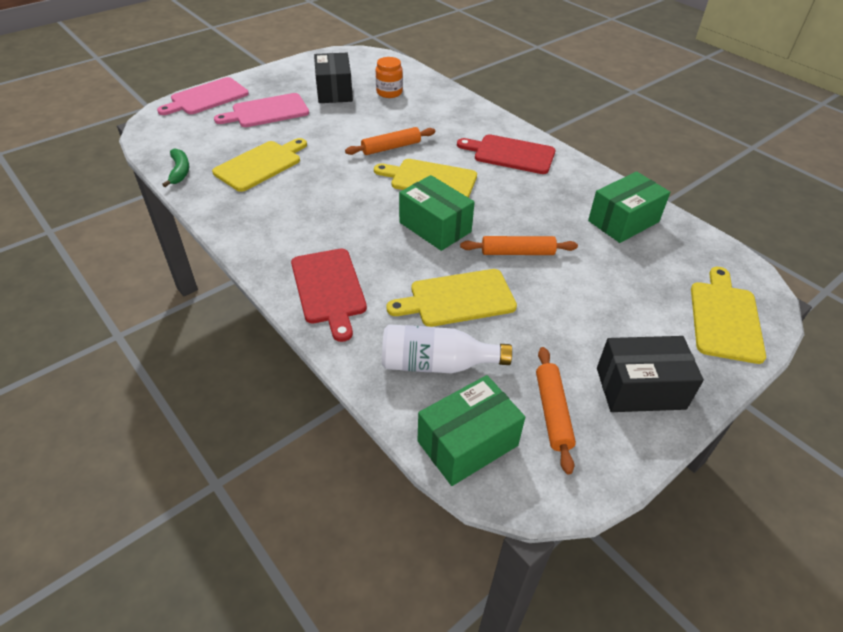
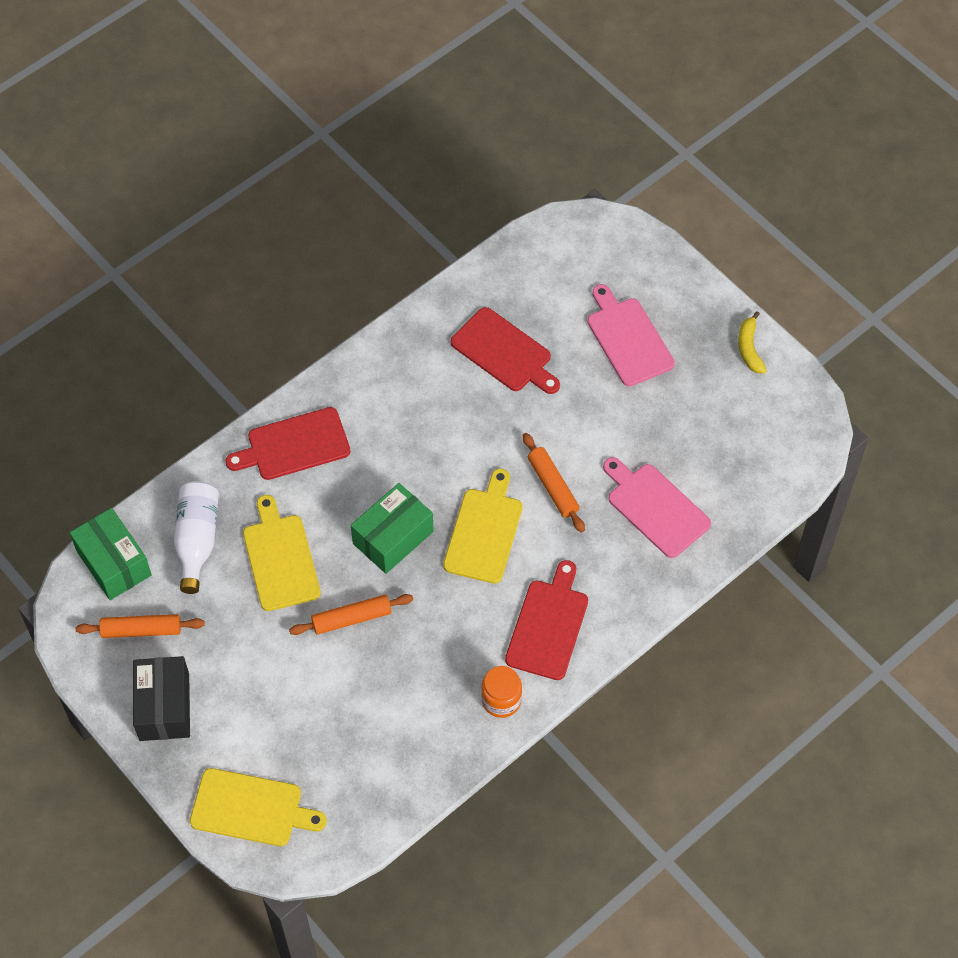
camera: 90 degrees right, 15 degrees up
(179, 171) = (485, 277): green banana -> none
(207, 97) = (657, 266): pink cutting board -> pink cutting board (655, 508)
(260, 165) = (504, 352): yellow cutting board -> red cutting board
(291, 70) = (749, 348): none -> yellow banana
(334, 91) = (693, 409): black box -> none
(389, 92) = (698, 477): orange jar -> orange jar (501, 700)
(517, 252) = (351, 618): orange rolling pin -> orange rolling pin turned 75 degrees clockwise
(623, 221) = (410, 739): green box -> none

